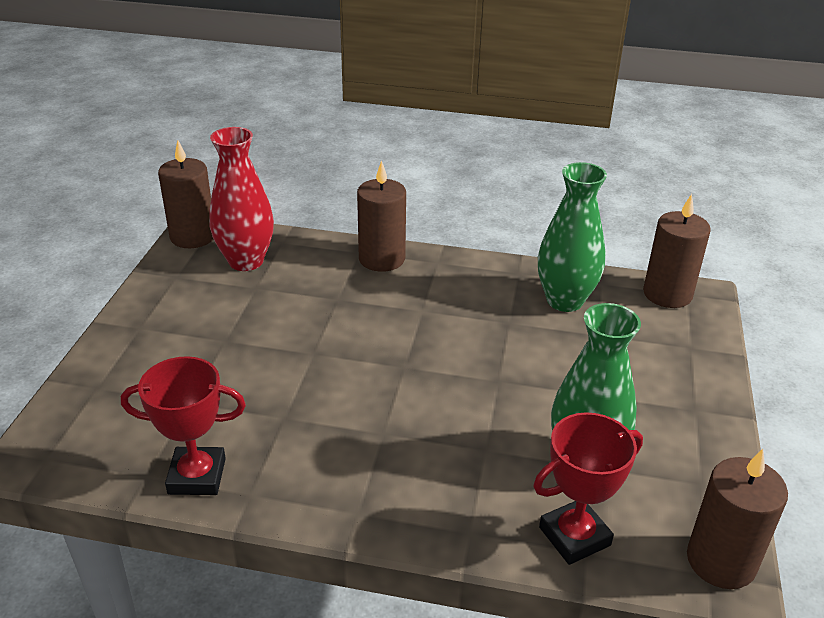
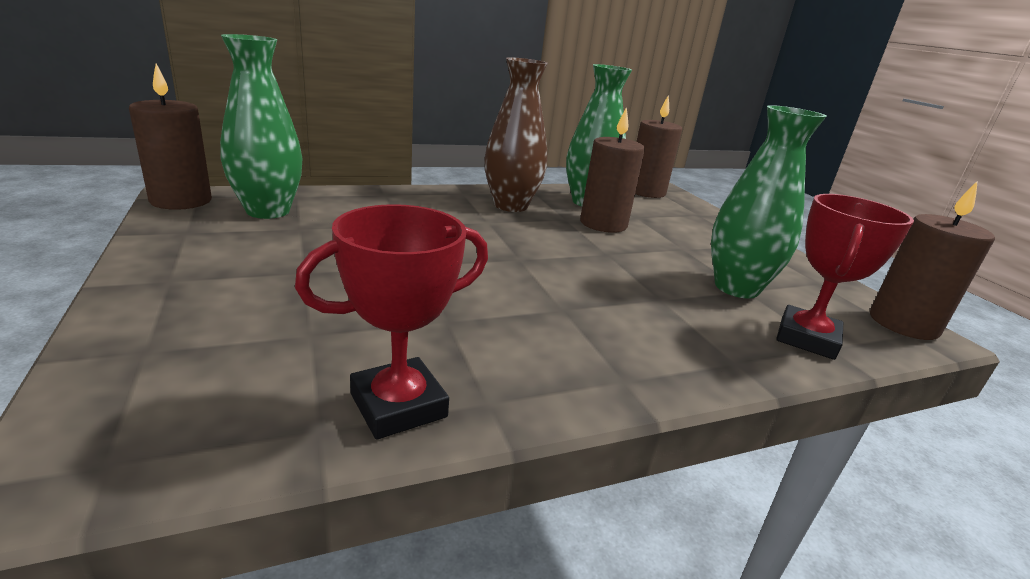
camera: 35 degrees left, 10 degrees down
(246, 261) = (268, 211): red vase -> green vase
(382, 259) = (411, 196): brown candle -> brown candle (603, 224)
(469, 290) = (510, 206): none -> brown vase

